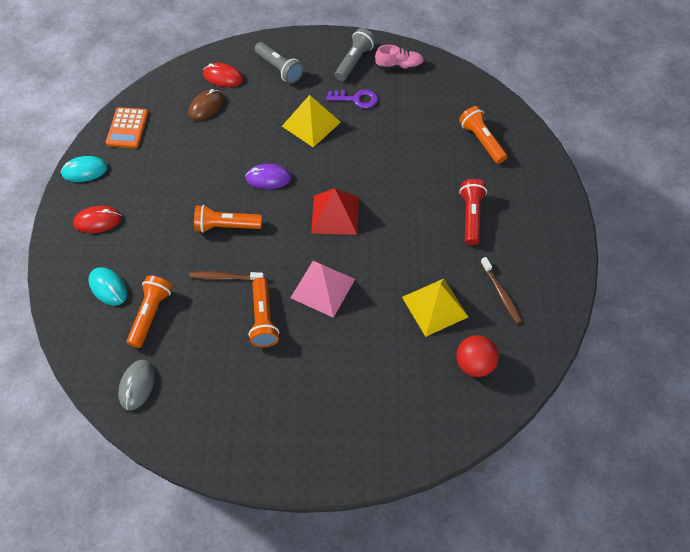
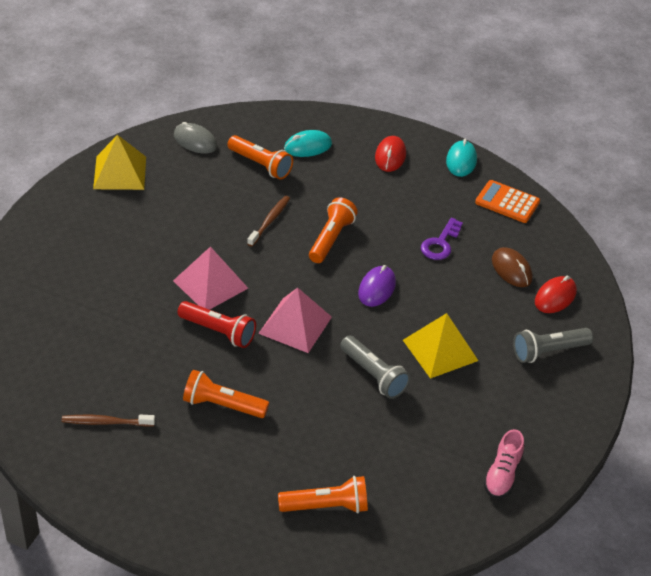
camera: 110 degrees right, 15 degrees down
(263, 319) = (205, 233): orange flashlight -> orange flashlight (222, 405)
(335, 215) = (295, 325): red pyramid -> pink pyramid
(354, 61) = (531, 430): grey flashlight -> grey flashlight (373, 375)
(356, 99) = (461, 407): purple key -> purple key (440, 243)
(435, 307) = (130, 360): yellow pyramid -> yellow pyramid (120, 172)
(471, 216) = (220, 442): red flashlight -> red flashlight (218, 332)
(474, 363) = (47, 363): red ball -> none

